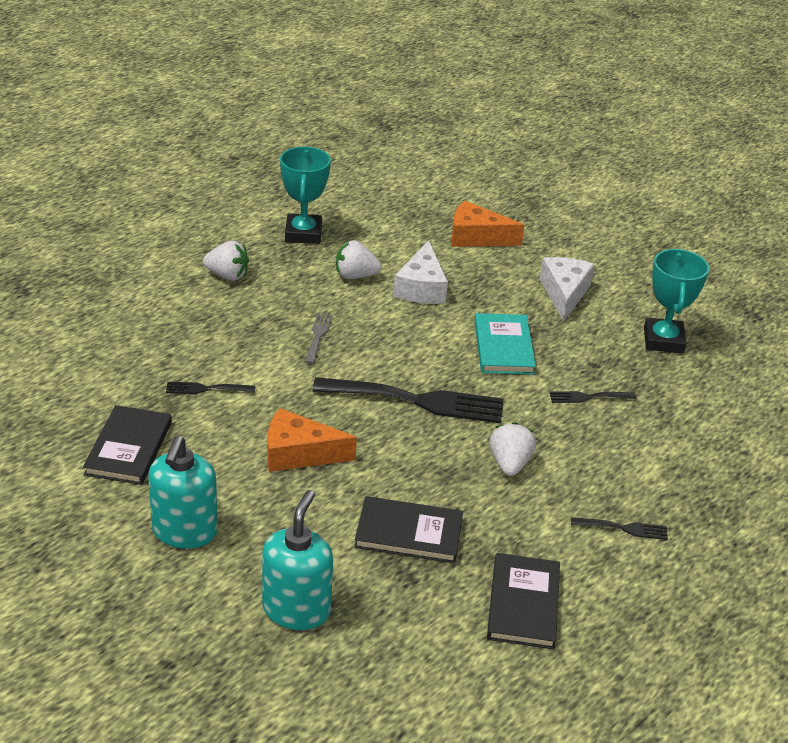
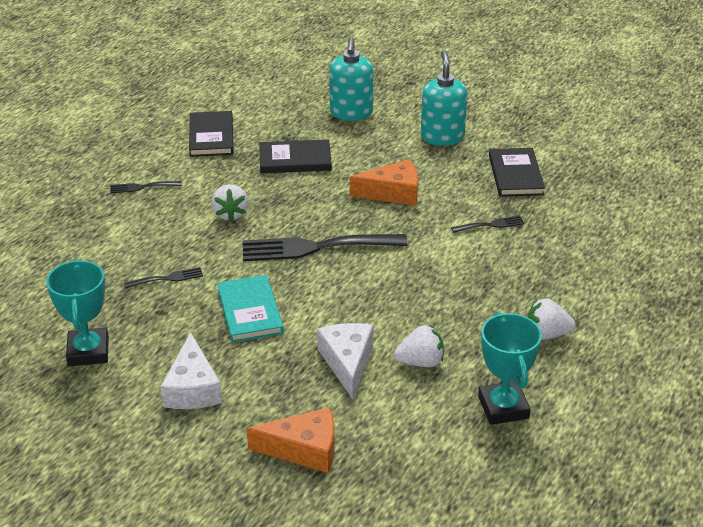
camera: 170 degrees right, 0 degrees up
(318, 336) = (425, 288): grey fork -> none

